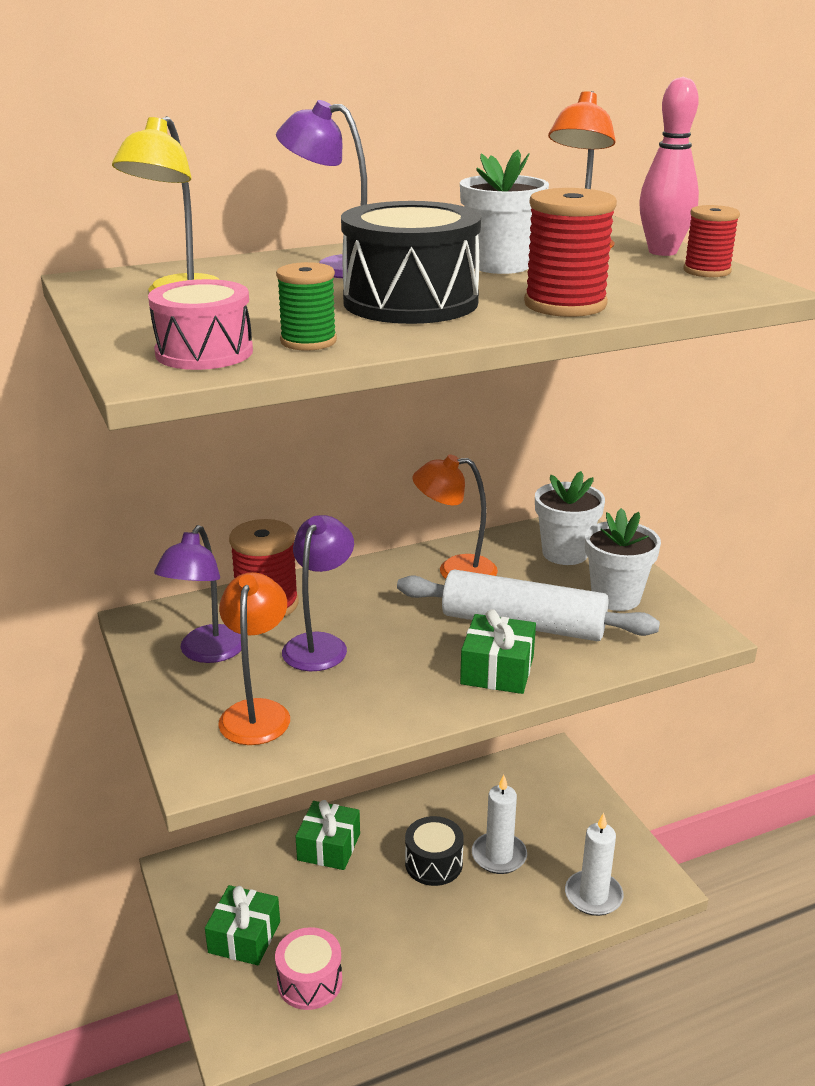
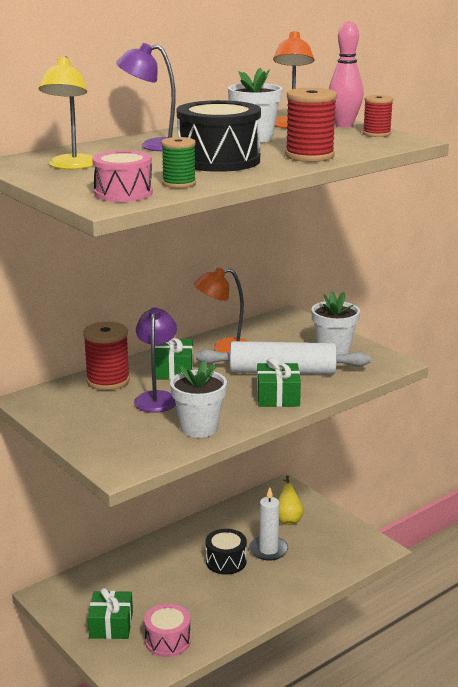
camera: 15 degrees left, 5 degrees down
(206, 653) = (83, 411): purple lamp -> none
(257, 712) = (136, 437): orange lamp -> none
(329, 847) = (149, 564): green gift -> green gift (173, 370)
(542, 808) = (288, 519): none -> yellow pear
(565, 553) = (290, 331): white flower pot -> white flower pot (199, 428)
(593, 896) = (338, 562): white candle -> none

